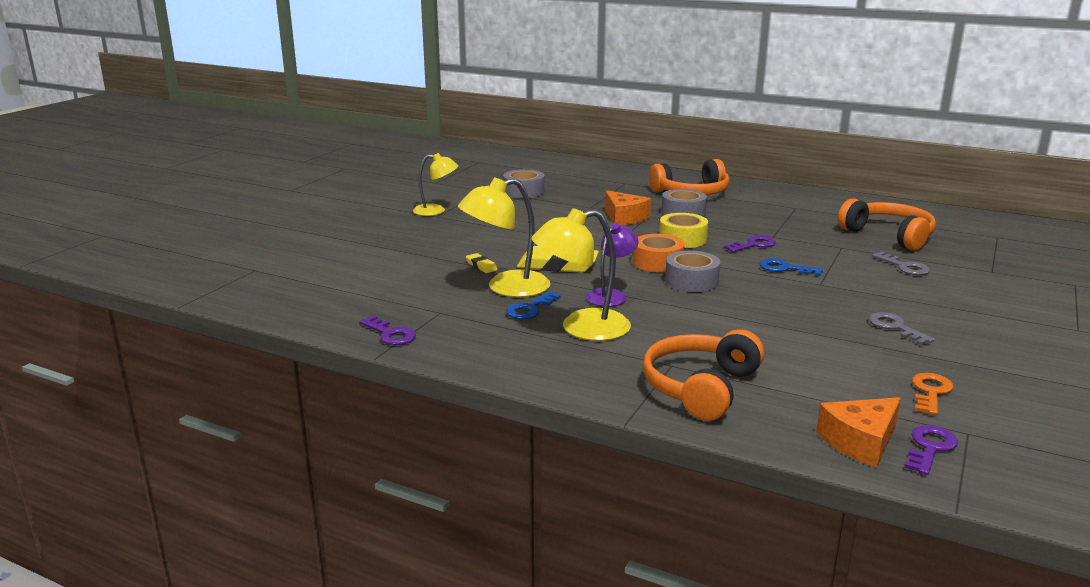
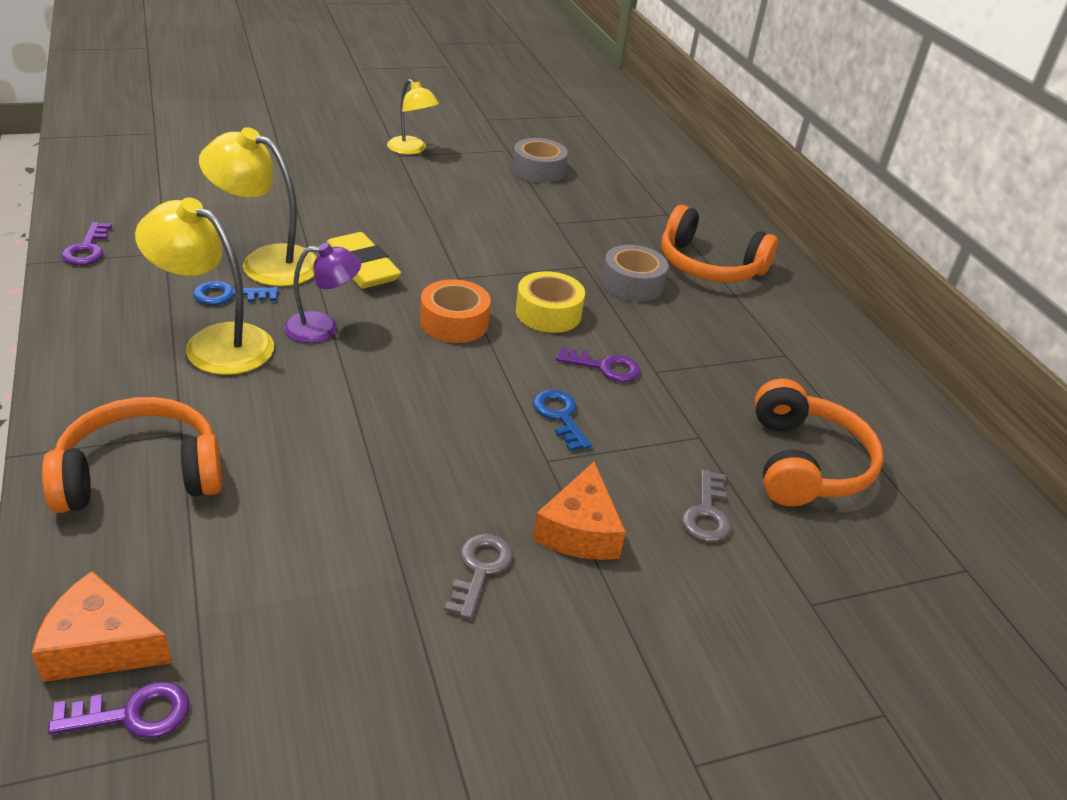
camera: 40 degrees right, 15 degrees up
(481, 266) = (303, 228): yellow eraser -> none
(624, 218) = (557, 253): orange cheese -> orange cheese (580, 531)
(691, 281) = (429, 364): grey tape -> none
(930, 392) = (303, 665): orange key -> none

